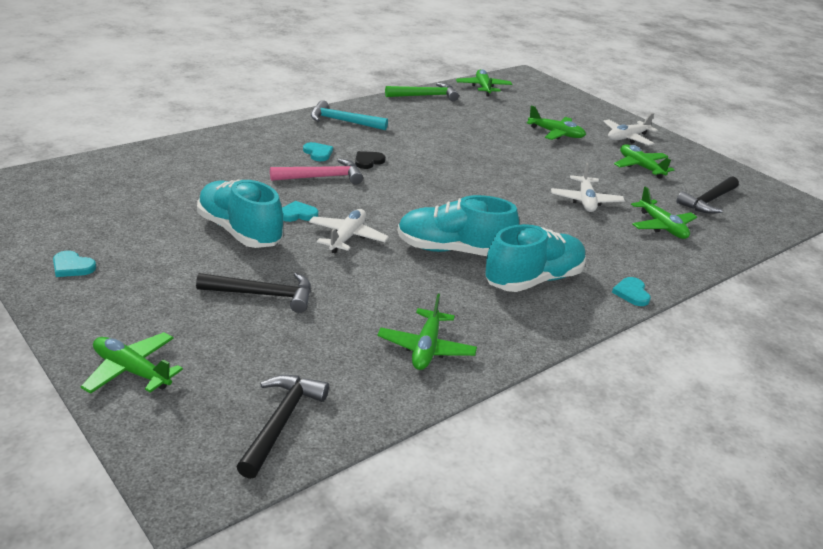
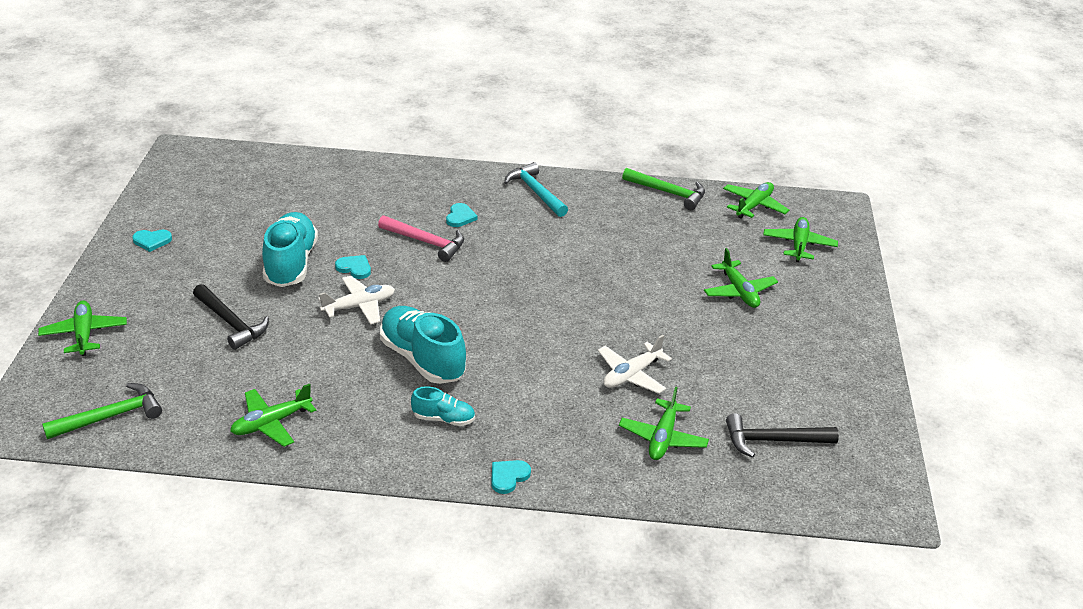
camera: 45 degrees right, 5 degrees up
(72, 266) = (152, 241): turquoise heart -> turquoise heart turned 75 degrees counterclockwise
(281, 422) = (110, 416): black hammer -> green hammer
(368, 161) = (491, 243): black heart -> none
(533, 280) = (443, 419): turquoise shoe -> turquoise shoe, size x0.51
(627, 138) = (820, 331): white plane -> none
(640, 167) = (767, 369): green plane -> green plane (799, 245)

